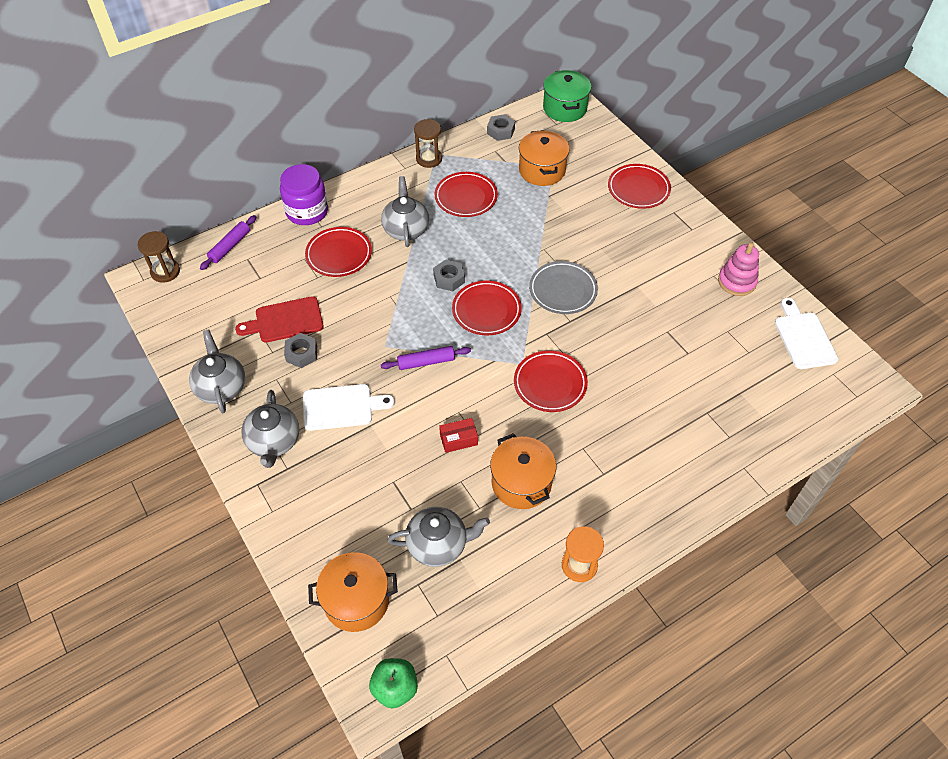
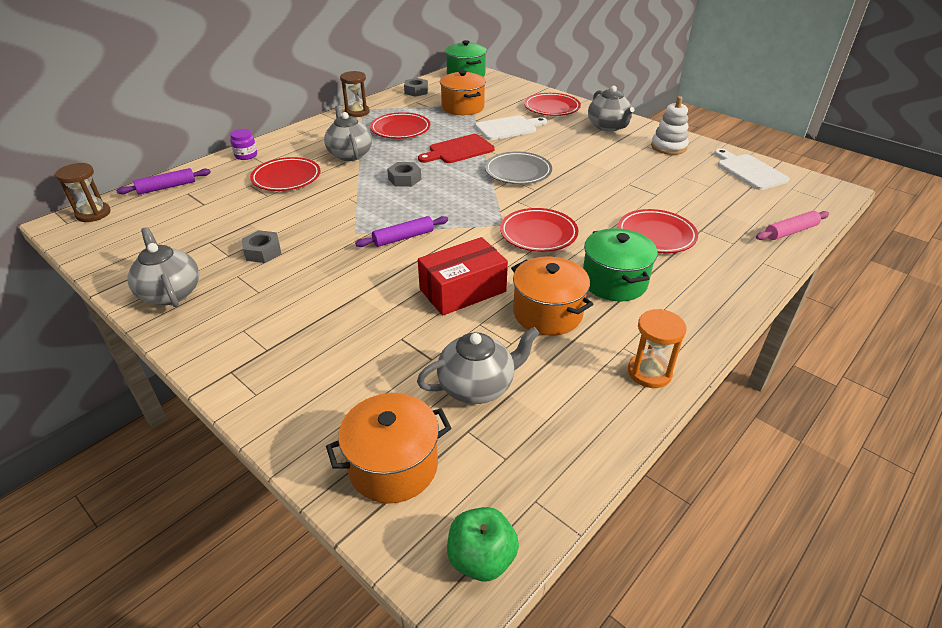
camera: 15 degrees left, 15 degrees down
(230, 246) = (167, 187): purple rolling pin -> purple rolling pin turned 45 degrees clockwise
(274, 442) = (245, 329): grey teapot -> grey teapot (608, 127)
(285, 321) = (239, 230): red cutting board -> red cutting board (458, 150)
(307, 211) = (246, 155): purple jar -> purple jar, size x0.52
(341, 407) = (320, 286): white cutting board -> white cutting board (508, 128)
(458, 439) = (462, 290): red box -> red box, size x1.90
(486, 310) = (451, 194): red plate -> red plate (656, 235)
(594, 460) = (614, 282): none -> green pot
(736, 281) = (668, 147): pink stacking toy -> white stacking toy
(795, 434) = (790, 232): none -> pink rolling pin

